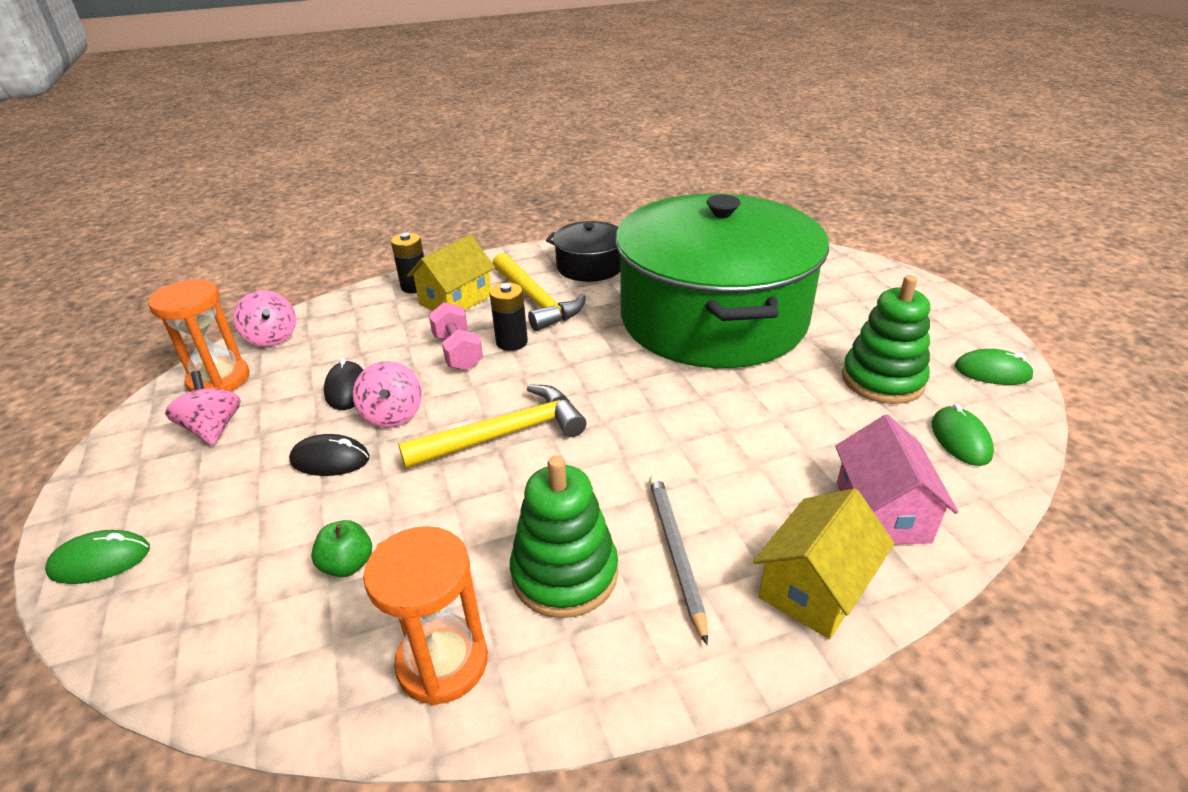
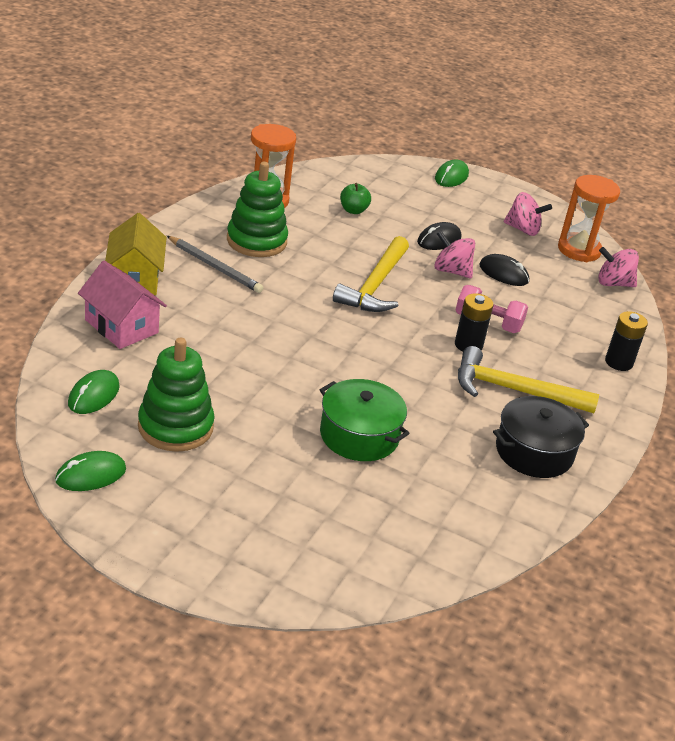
camera: 130 degrees right, 0 degrees up
(456, 300) = (568, 364): yellow house -> none
(713, 318) = (359, 435): green pot -> green pot, size x0.41
(960, 439) = (94, 395): green mouse -> green mouse turned 75 degrees clockwise

